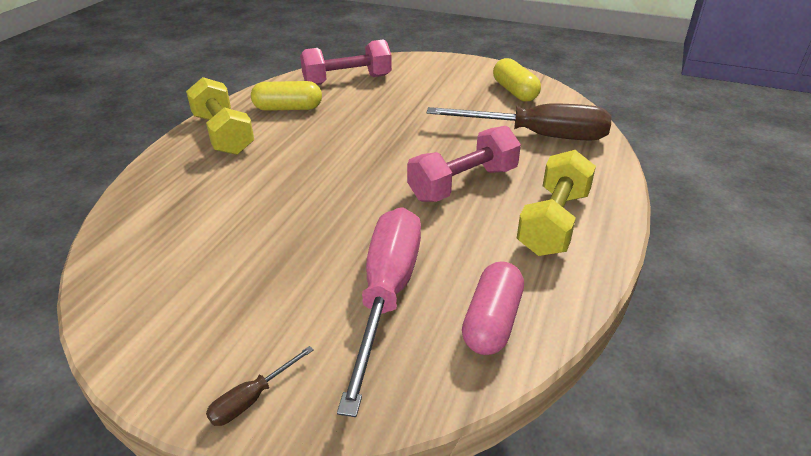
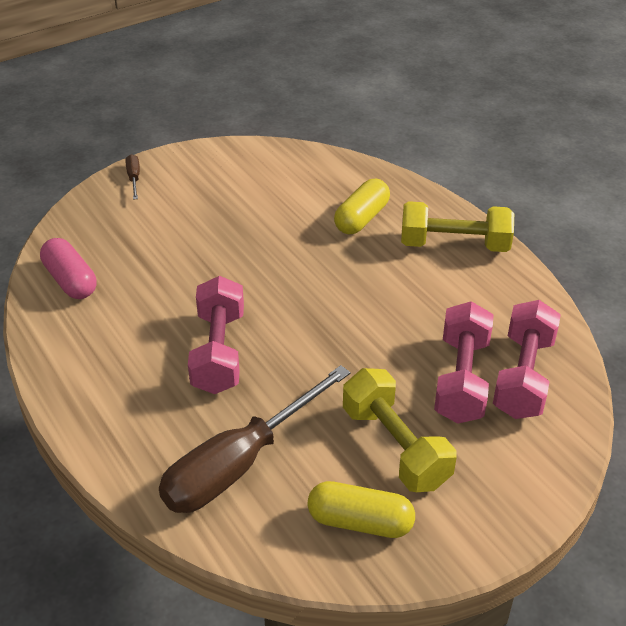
camera: 125 degrees right, 5 degrees up
(288, 108) = (479, 302): yellow capsule -> yellow capsule (362, 218)
(372, 95) = (461, 379): none -> pink dumbbell
(387, 294) = (146, 250): pink screwdriver -> none
(553, 222) = (110, 373): yellow dumbbell -> yellow dumbbell (395, 446)

